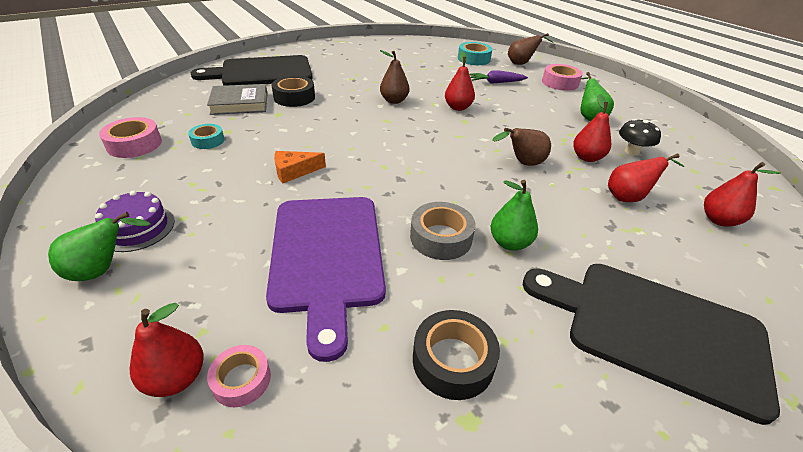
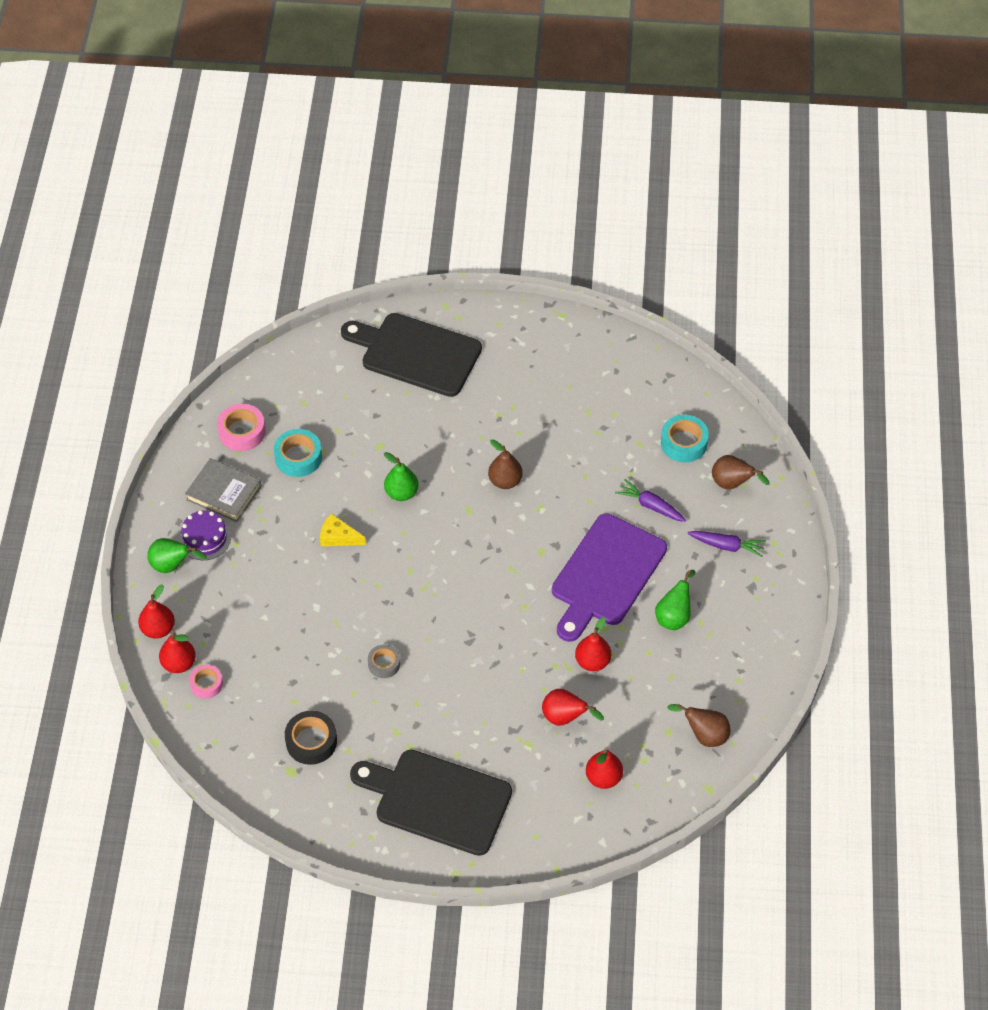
camera: 40 degrees right, 15 degrees up
(208, 141) = (298, 457): turquoise tape -> turquoise tape, size x1.55
(240, 103) = (357, 408): grey book -> grey book (224, 493)
(294, 97) = (414, 423): black tape -> none
(294, 171) = (338, 537): orange cheese -> yellow cheese
(327, 256) = (301, 634): purple cutting board -> purple cutting board (606, 575)
(441, 237) = (384, 664): grey tape -> grey tape, size x0.64
(458, 107) = (557, 527): red pear -> red pear (158, 629)
(509, 243) = (424, 696): green pear -> green pear (401, 493)
(522, 163) = (527, 634): brown pear -> brown pear (704, 735)
(560, 83) = (726, 546): pink tape -> purple carrot
(632, 151) = (646, 680): black mushroom -> none
(654, 330) = (437, 800): black cutting board -> black cutting board turned 45 degrees counterclockwise

